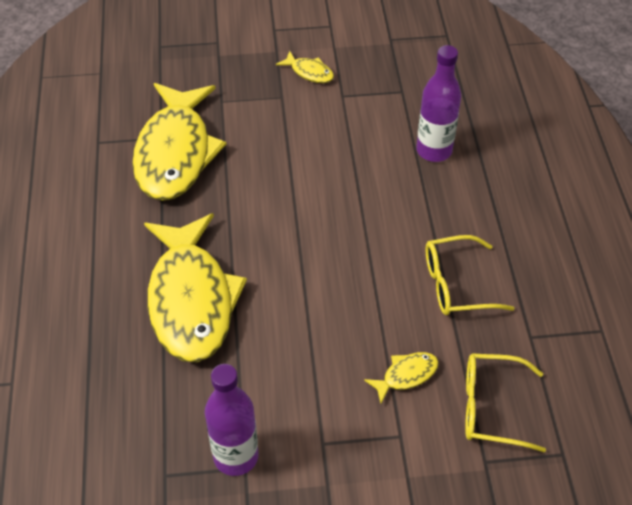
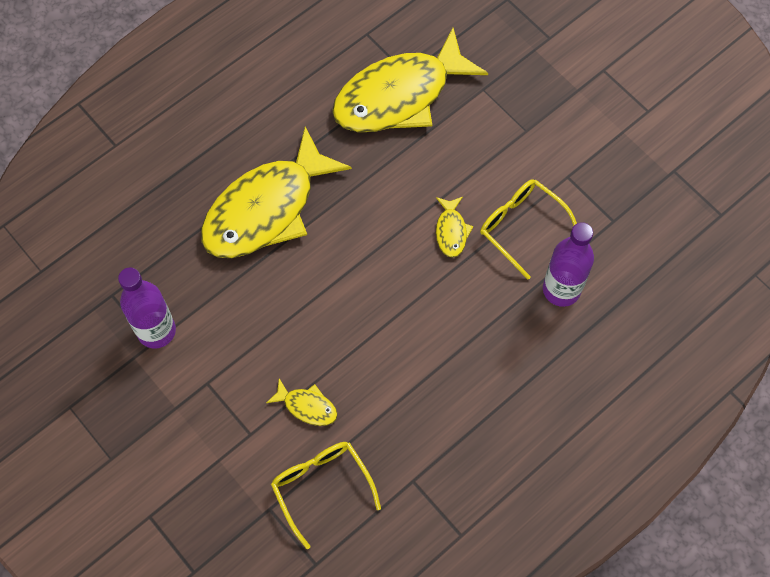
camera: 55 degrees right, 15 degrees up
(309, 72) = (574, 132): yellow fish -> yellow fish (451, 231)
(457, 284) = (424, 393): yellow glasses -> yellow glasses (521, 227)

